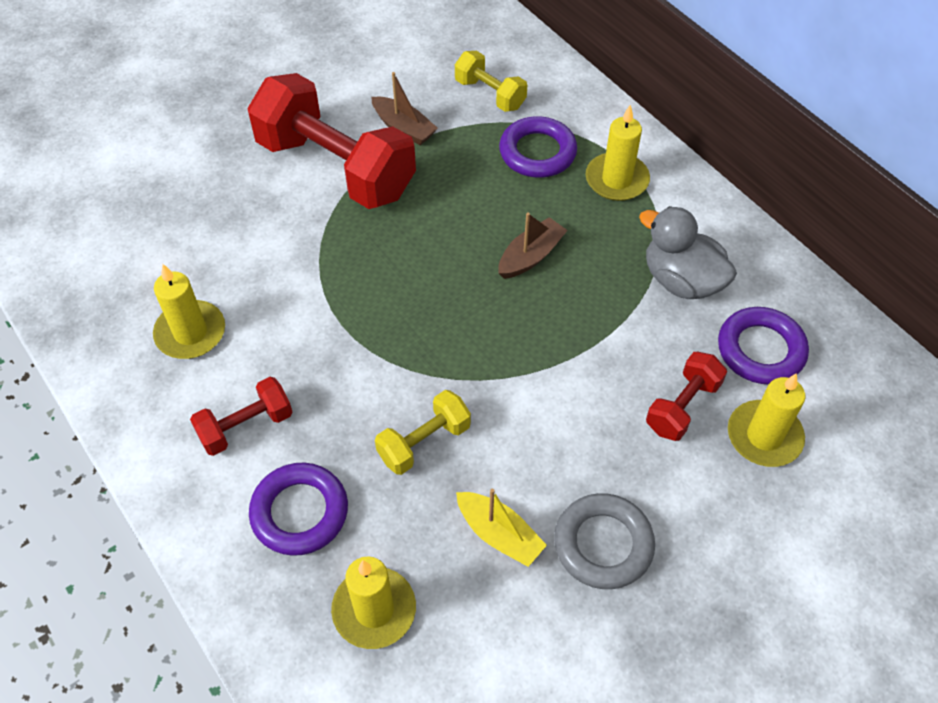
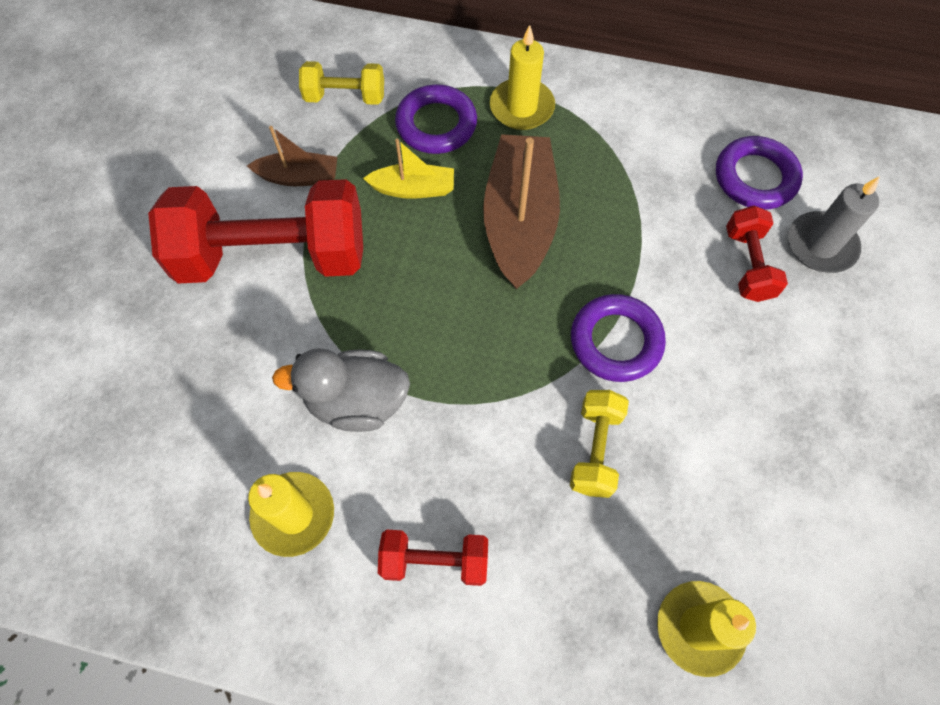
camera: 40 degrees left, 10 degrees up
(246, 426) = (435, 561): red dumbbell -> red dumbbell turned 75 degrees clockwise
(300, 512) = (558, 598): purple ring -> purple ring (616, 341)
(499, 534) = (725, 479): yellow boat -> yellow boat (413, 189)
(530, 256) = (519, 221): brown boat -> brown boat, size x1.91
(603, 544) = (802, 422): grey ring -> none
(681, 280) = (649, 160): grey duck -> grey duck (357, 401)
(764, 436) = (821, 245): yellow candle -> grey candle

